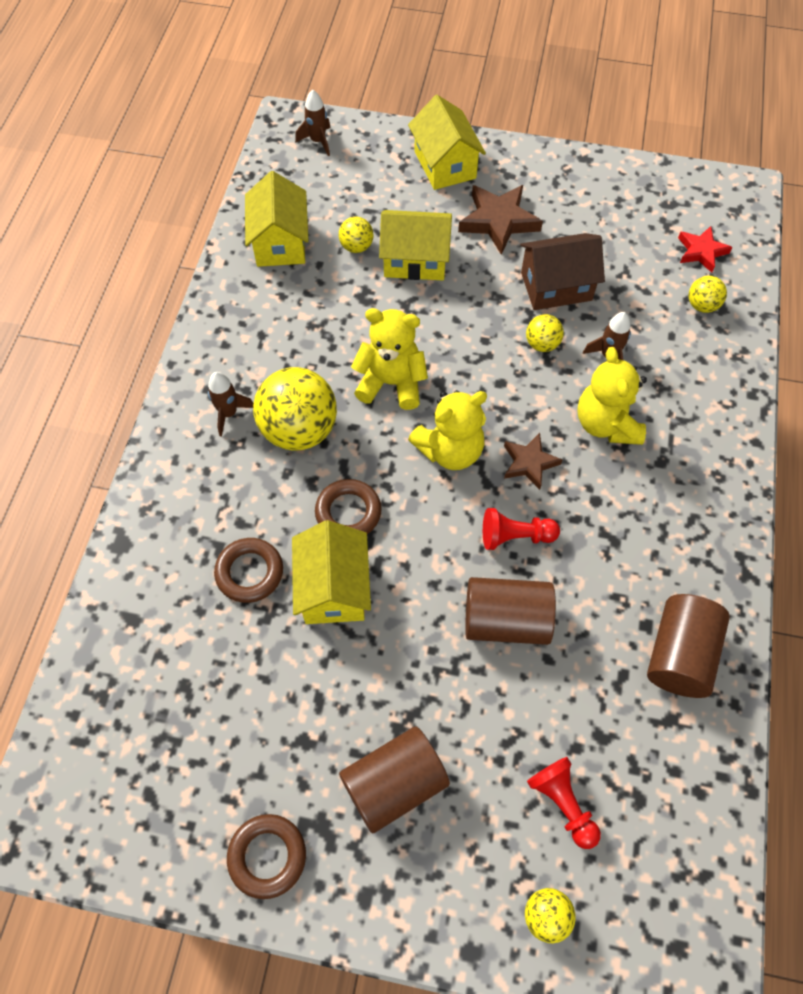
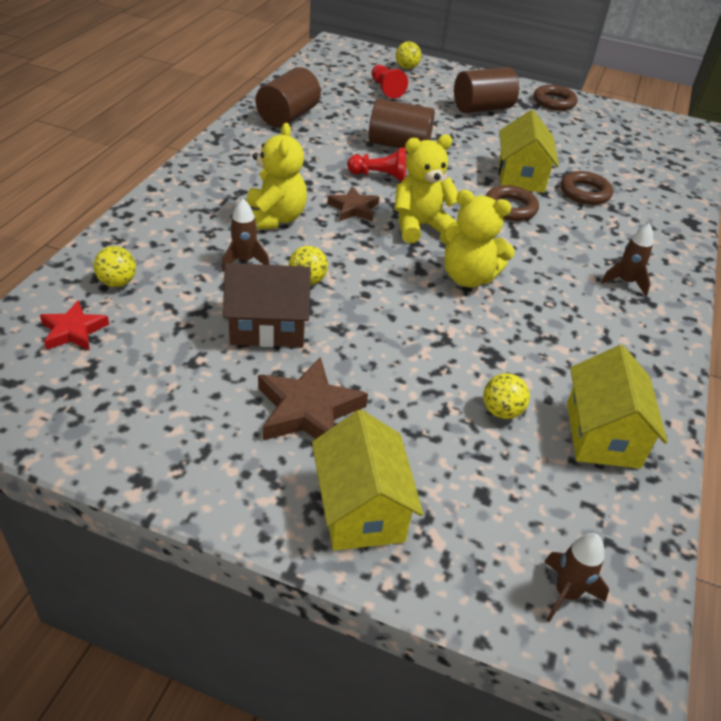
camera: 175 degrees left, 20 degrees down
(299, 430) = (556, 260): yellow ball -> none
(415, 260) = (428, 382): yellow house -> none

